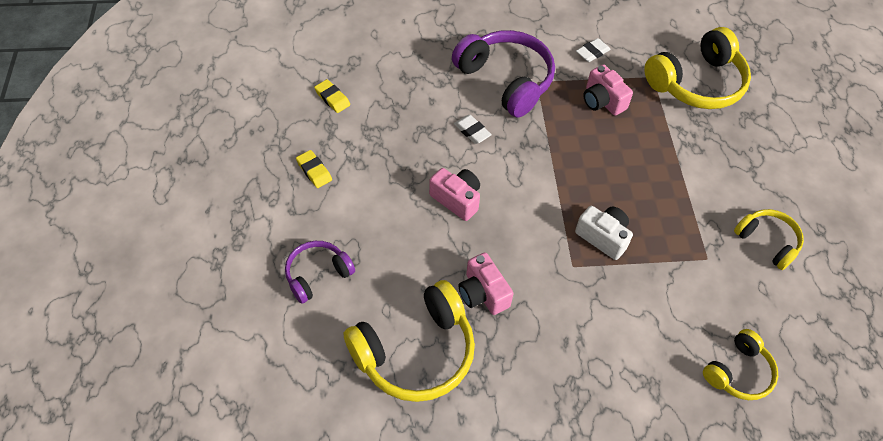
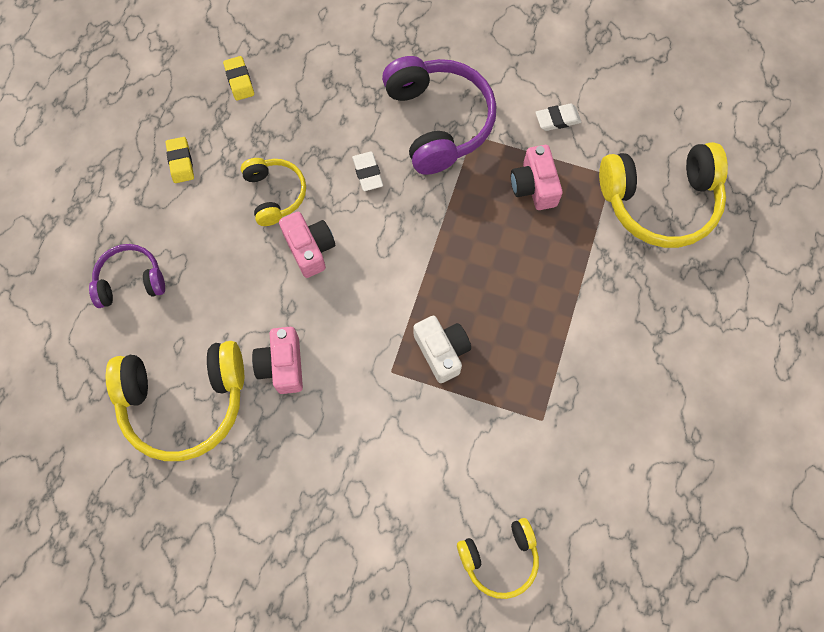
camera: 25 degrees right, 15 degrees up
(767, 242) = (622, 427): yellow headphones -> yellow headphones (275, 194)

